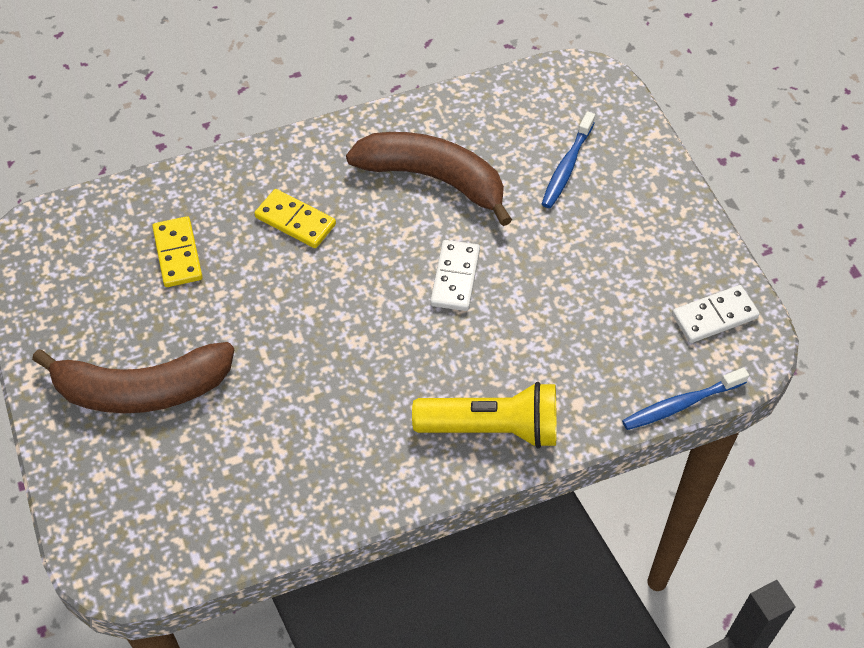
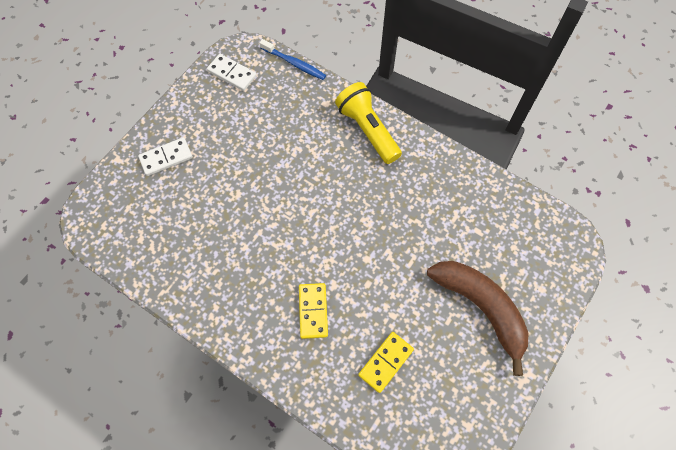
camera: 125 degrees left, 10 degrees up
(434, 179) = (228, 254): brown banana -> none
(455, 277) = (291, 199): white domino -> white domino (166, 158)
(567, 166) = (172, 190): blue toothbrush -> none

